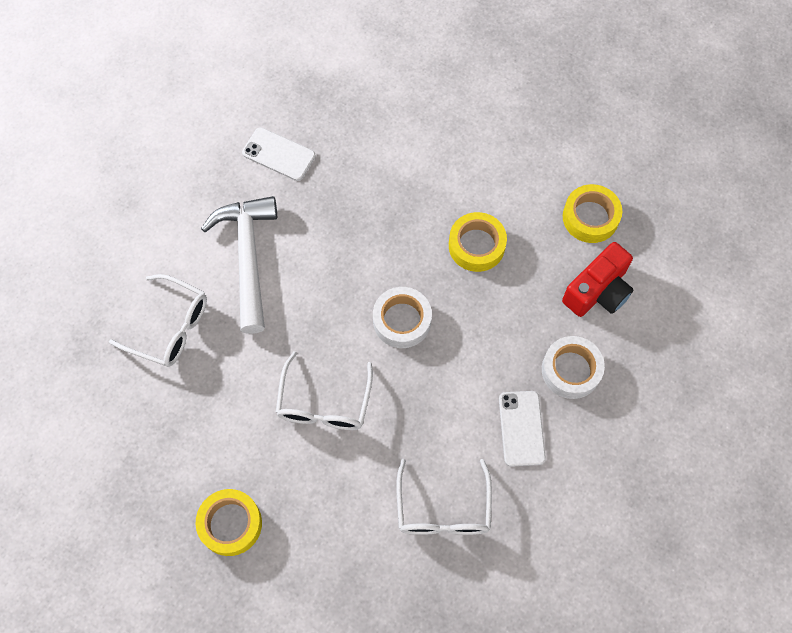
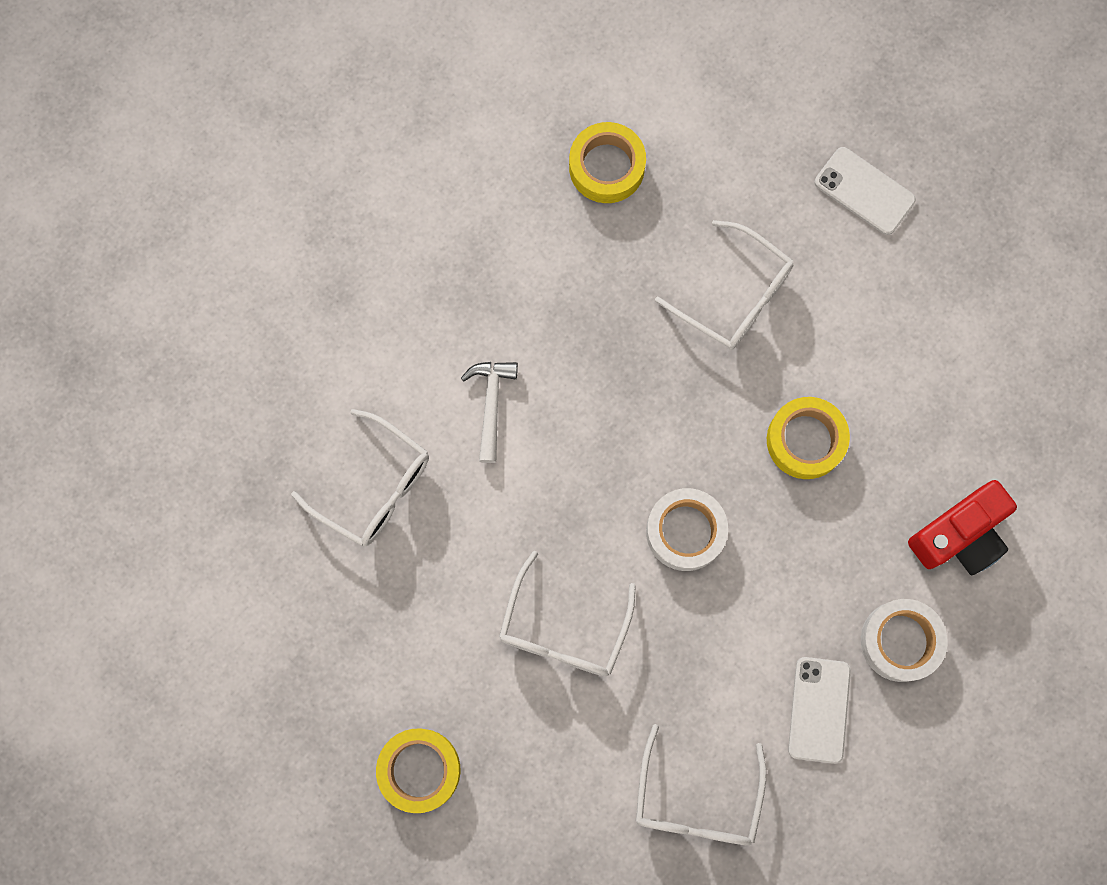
camera: 10 degrees right, 10 degrees up
(248, 258) = (491, 404): white hammer -> white hammer, size x0.53
(279, 154) = (554, 257): white phone -> white phone (864, 191)
(409, 159) = (735, 296): none -> white glasses
(590, 217) = (971, 426): yellow tape -> yellow tape (606, 167)

